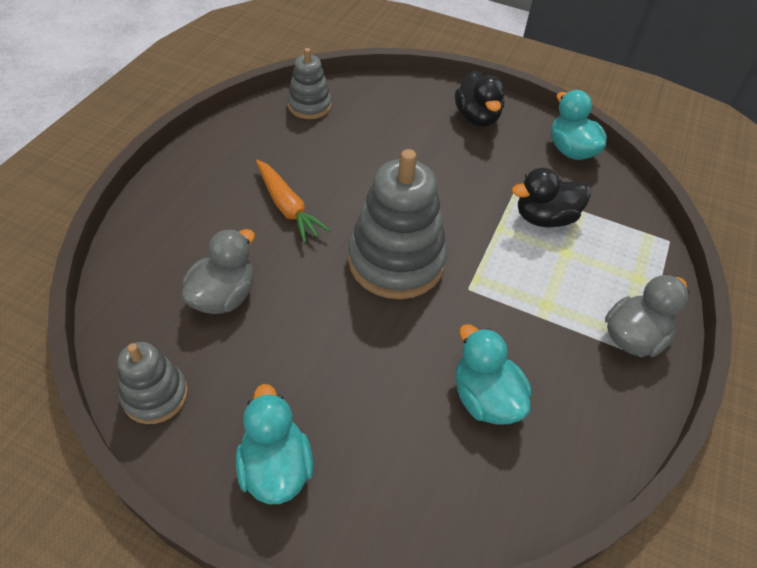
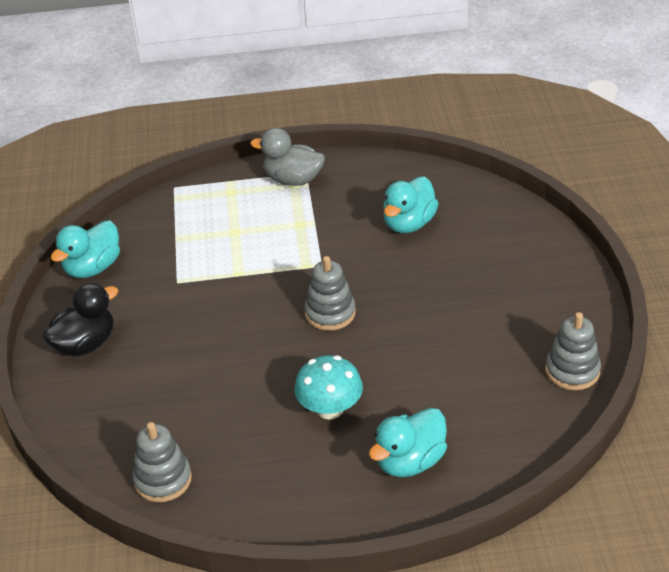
camera: 115 degrees left, 10 degrees down
(224, 296) = (460, 389): grey duck -> none
(276, 467) = (552, 287): turquoise duck -> turquoise duck (410, 461)
(287, 207) = (330, 409): orange carrot -> turquoise mushroom
(396, 261) = (330, 313): grey stacking toy -> grey stacking toy, size x0.55
(544, 218) = (203, 254): black duck -> none

